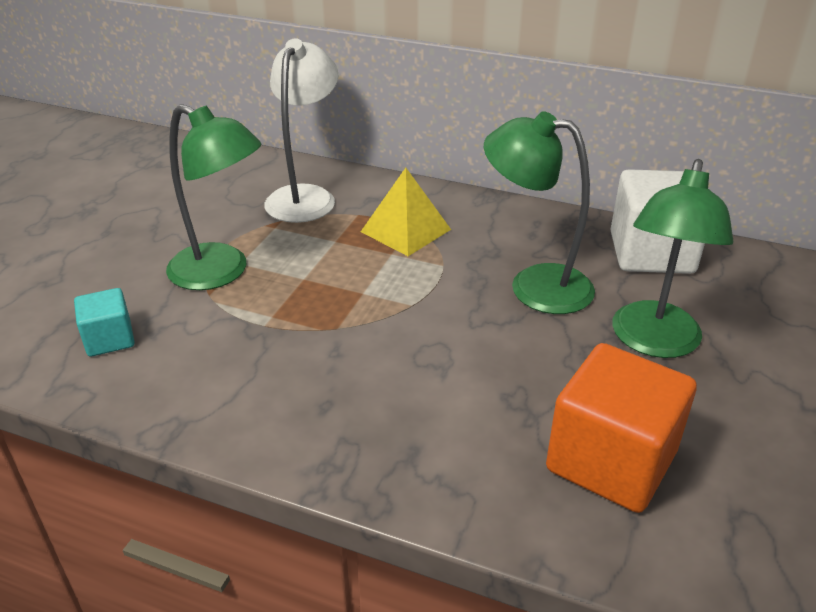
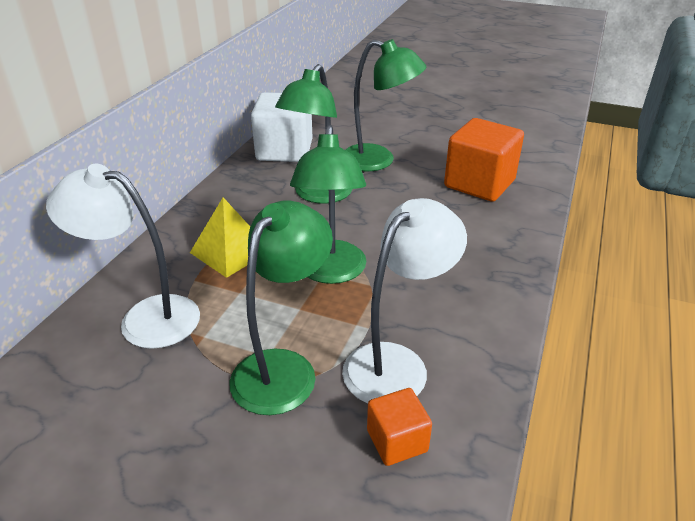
camera: 90 degrees left, 0 degrees up
(109, 339) = (397, 441): turquoise cube -> orange cube
(206, 343) = (396, 363): none -> white lamp
(364, 298) = (331, 272): none -> green lamp

